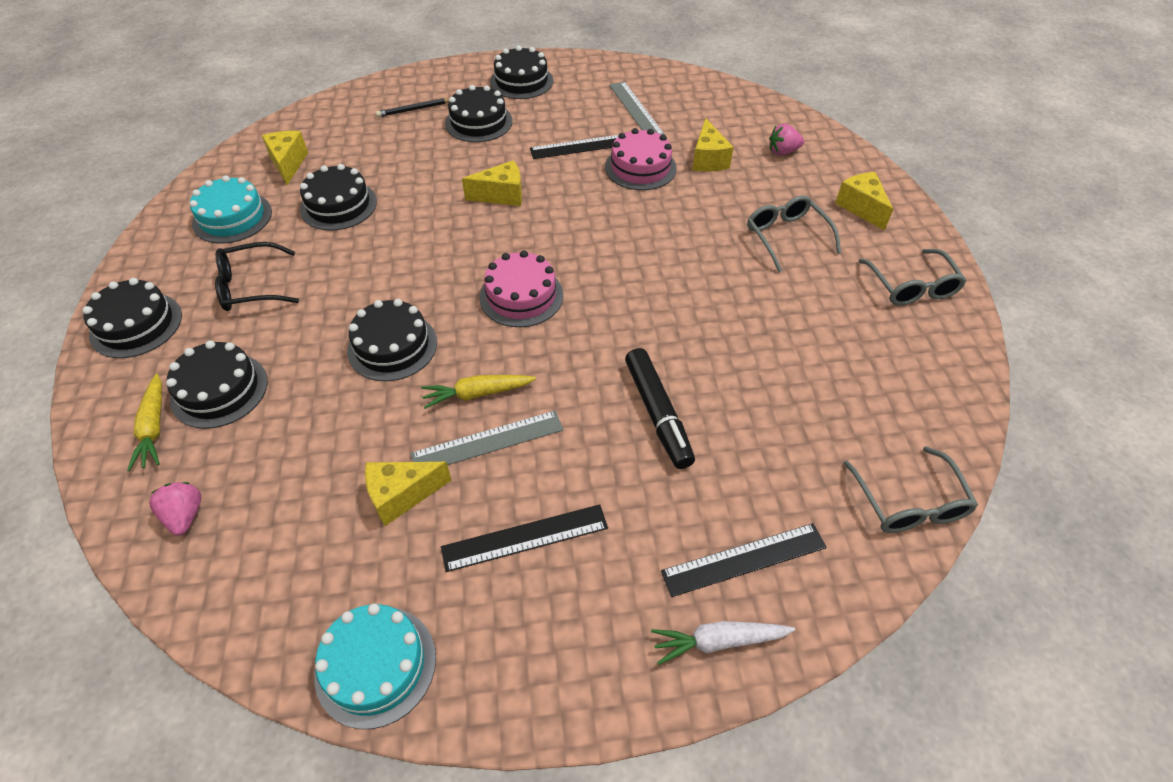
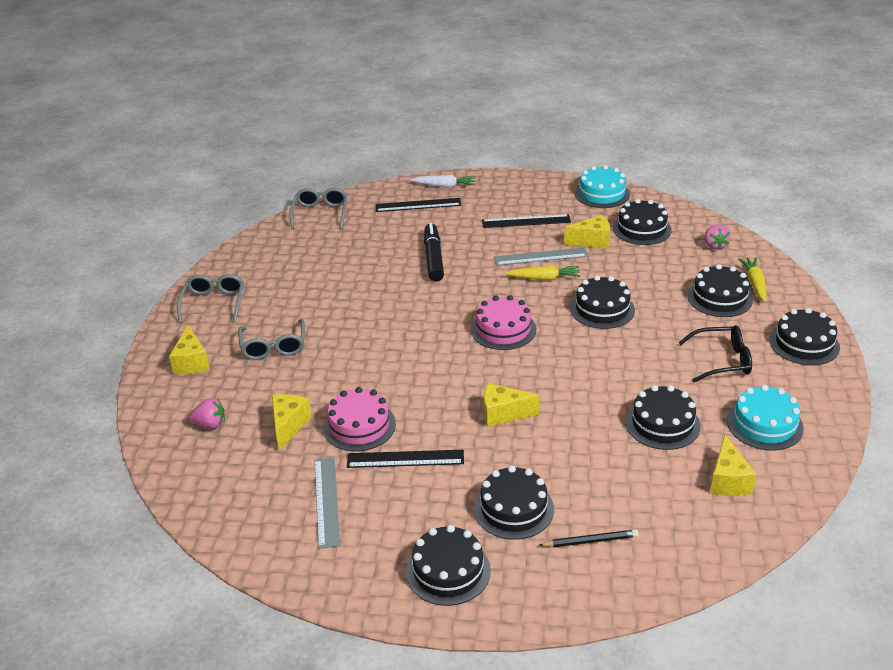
camera: 165 degrees left, 15 degrees down
(308, 546) = (642, 229): none -> black cake

